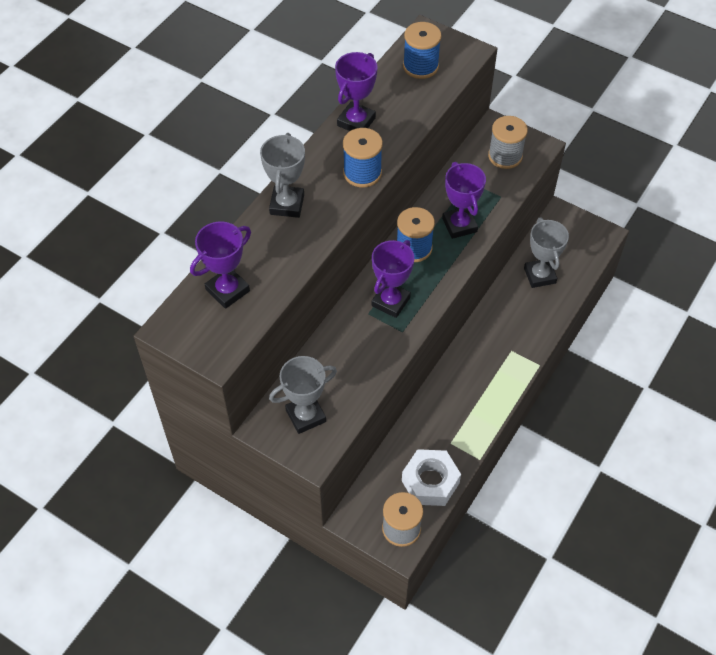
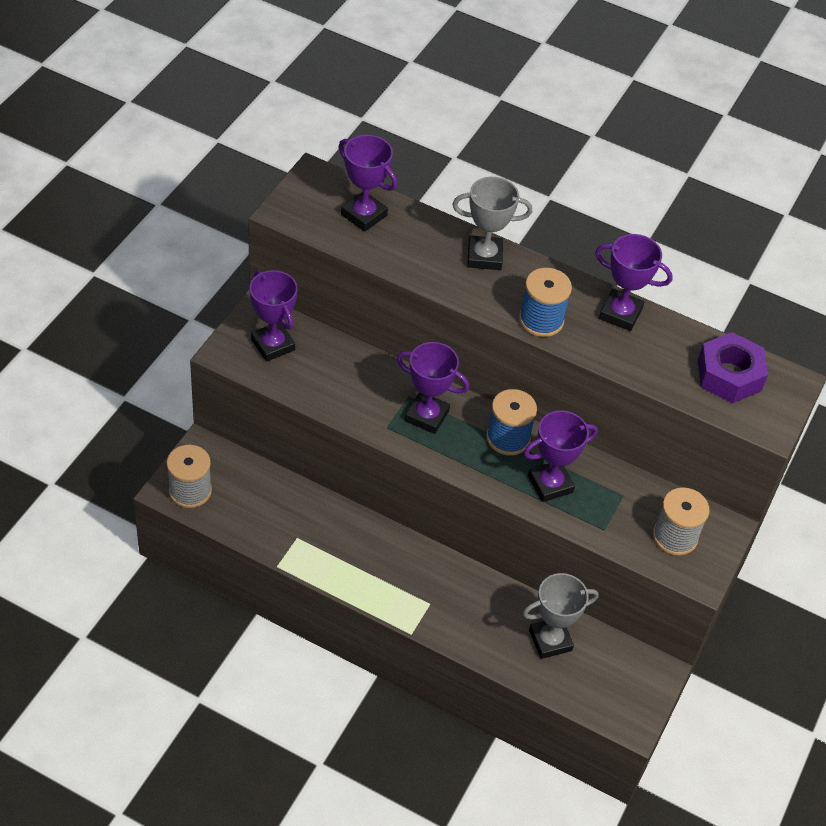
camera: 80 degrees right, 5 degrees down
(305, 416) = (273, 345): grey trophy -> purple trophy
(420, 66) = (729, 375): blue spool -> purple nut
(430, 482) = (247, 517): white nut -> none

